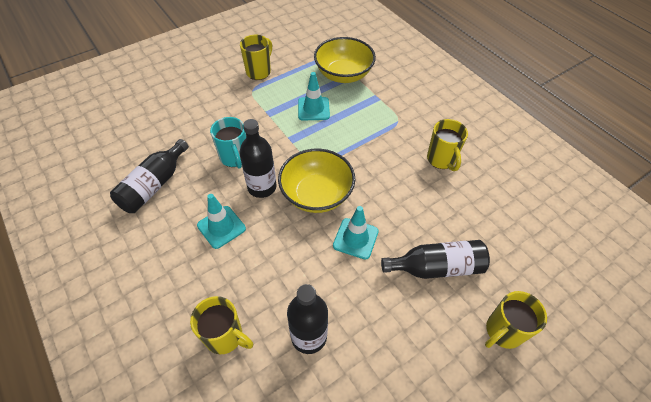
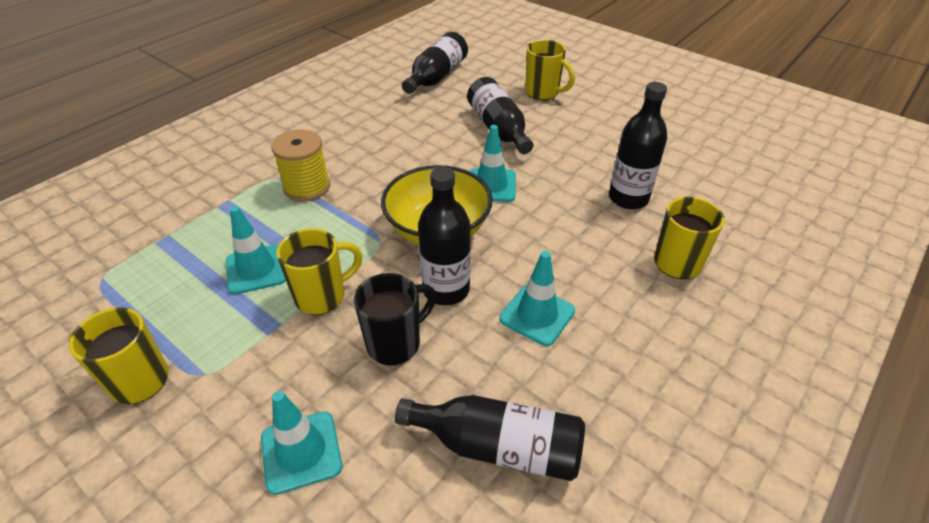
camera: 105 degrees left, 10 degrees down
(194, 118) = (301, 452): none -> turquoise traffic cone
(234, 158) = (395, 343): turquoise mug -> black mug
(343, 74) = (160, 250): yellow bowl -> none
(383, 134) = (307, 187): none -> yellow spool
(441, 160) = (345, 137): yellow mug -> yellow mug (322, 296)
(540, 240) = (436, 77): none -> black bottle

